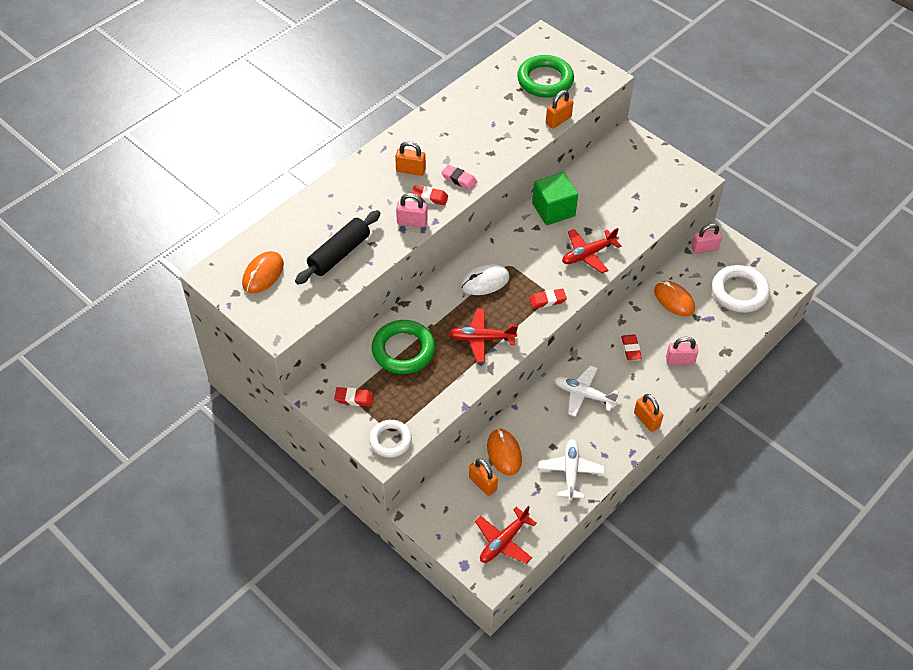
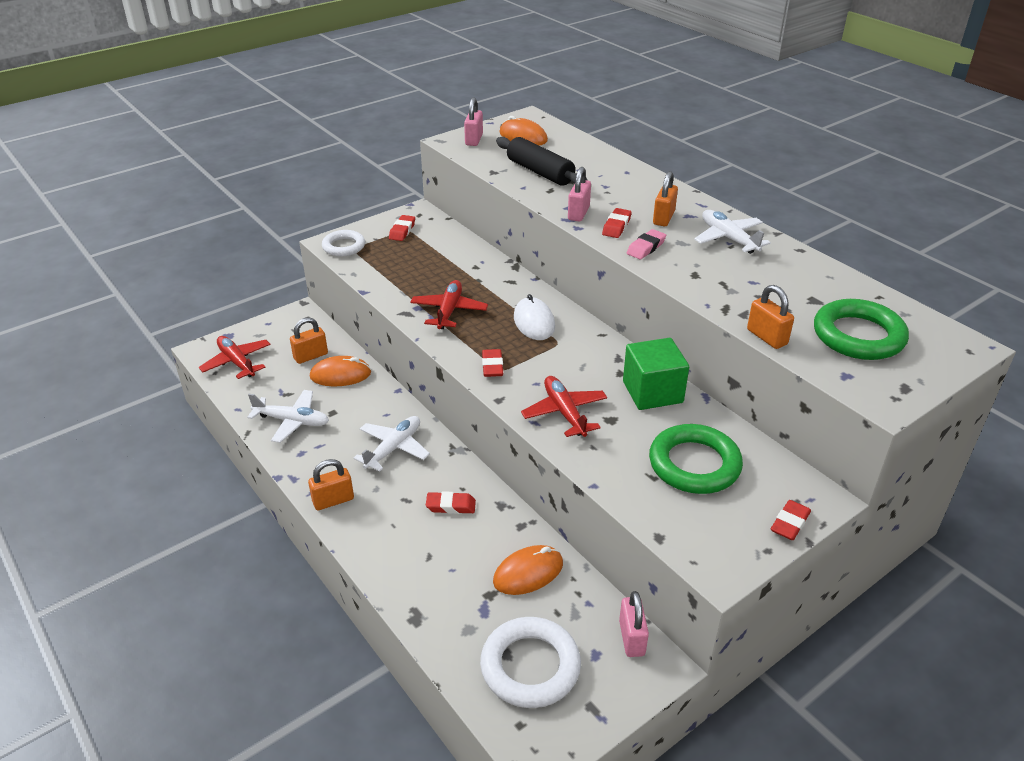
camera: 100 degrees right, 15 degrees down
(403, 350) = (451, 261): green ring -> green ring (694, 464)
(435, 134) = (728, 238): none -> white plane
(653, 150) = (790, 523): none -> red eraser
(680, 360) = (415, 556): pink padlock -> pink padlock (474, 140)

